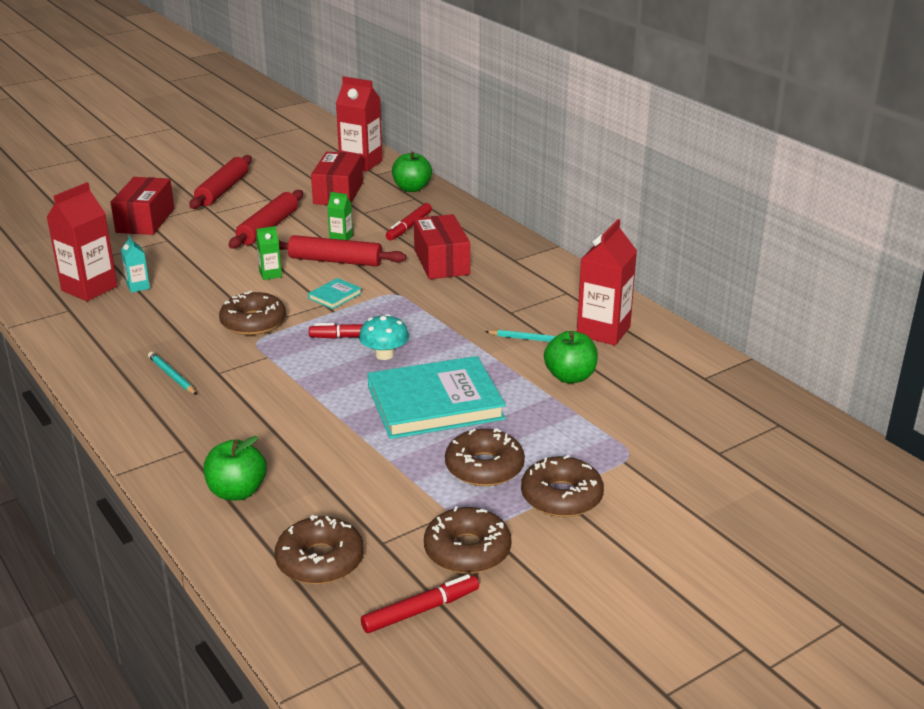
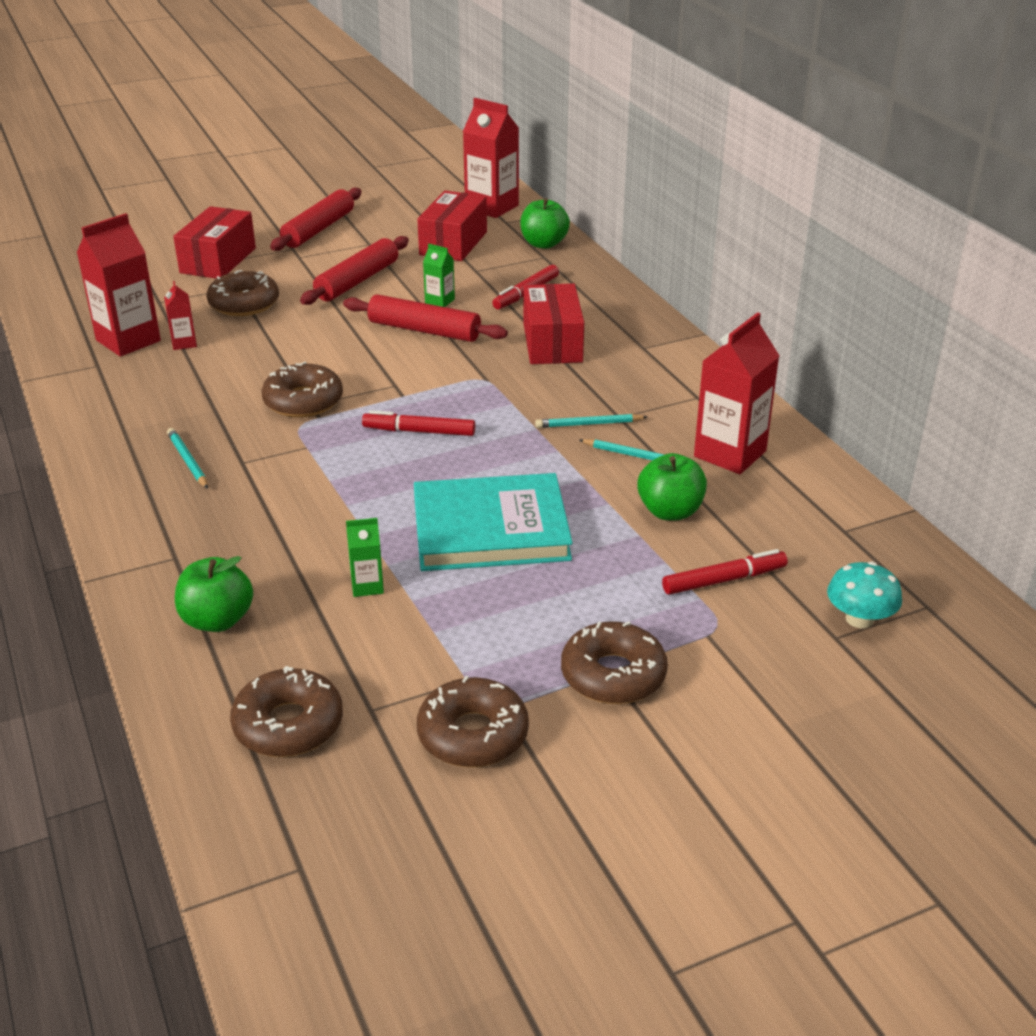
camera: 10 degrees right, 5 degrees up
(138, 286) = (184, 343): turquoise carton -> red carton
(270, 274) = (342, 341): green carton -> green carton (367, 586)
(335, 296) = (410, 375): turquoise book -> none
(384, 354) = (447, 458): turquoise mushroom -> turquoise mushroom (859, 619)
(421, 610) = (391, 809): red marker -> red marker (724, 580)
(484, 467) = (527, 623): brown donut -> brown donut (244, 304)
(488, 319) = (588, 424): none -> turquoise pencil

